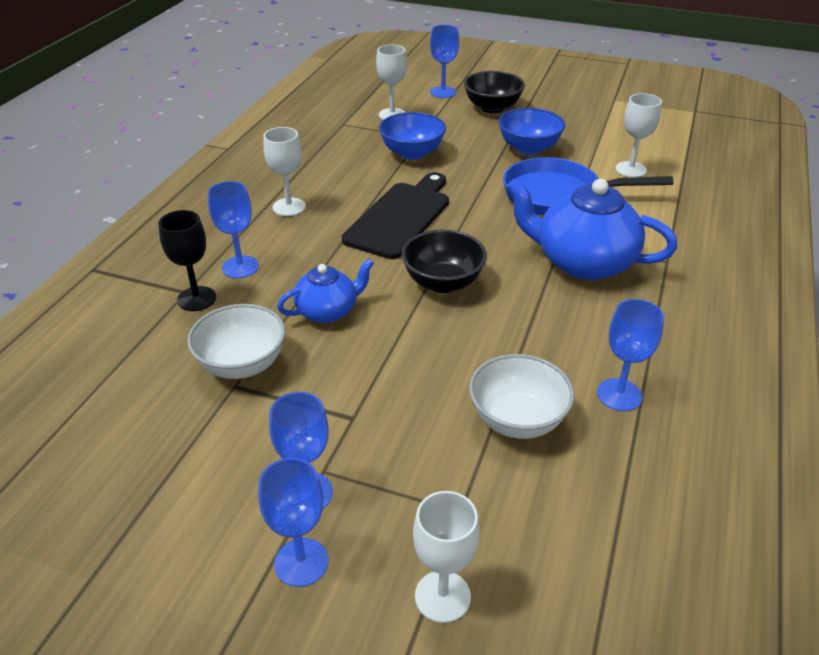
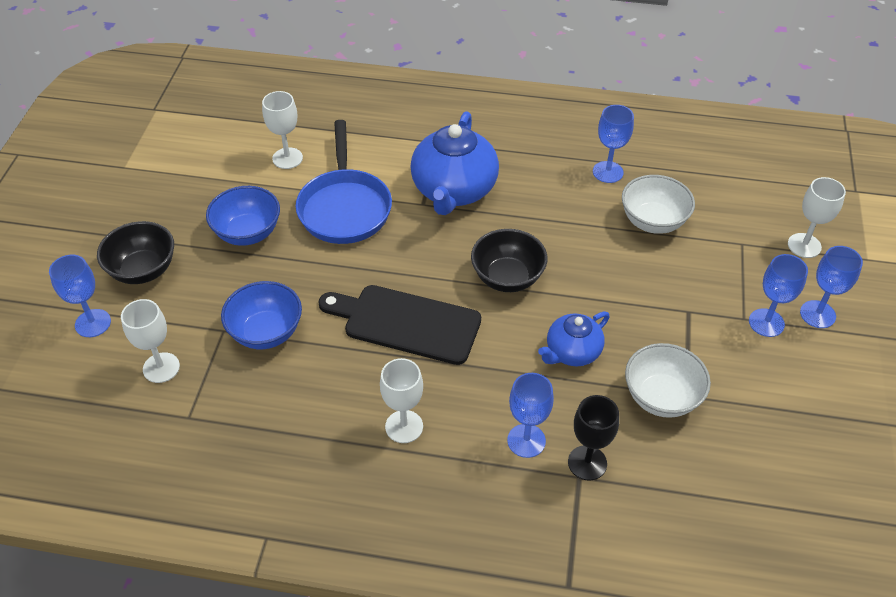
camera: 100 degrees left, 10 degrees up
(328, 311) = (572, 352): blue teapot -> blue teapot turned 90 degrees counterclockwise

